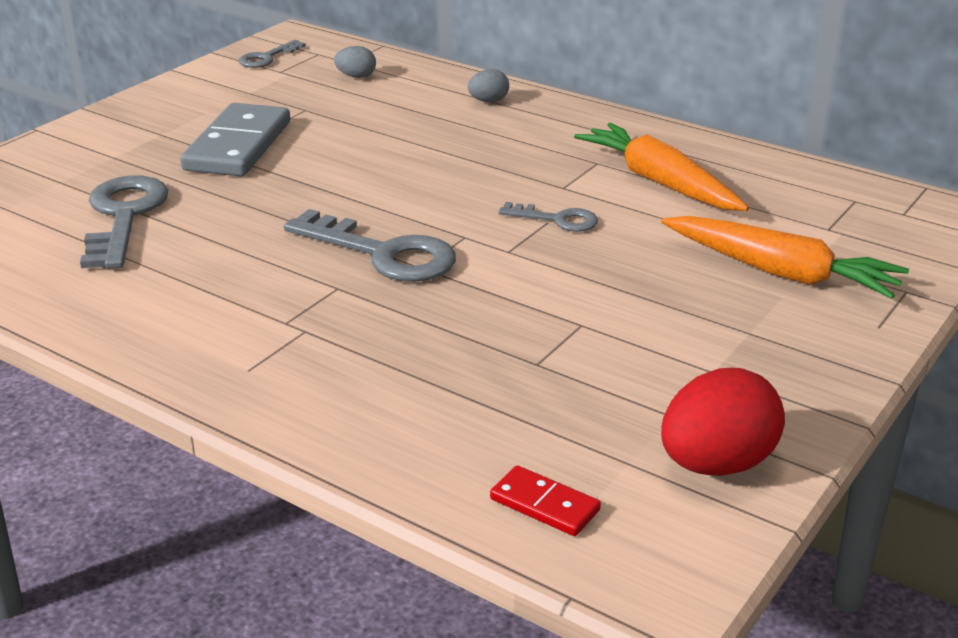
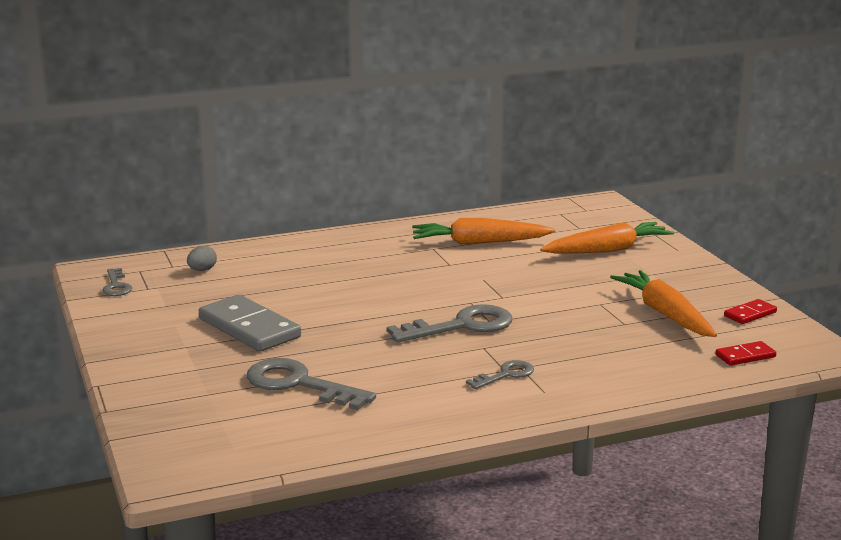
camera: 55 degrees left, 10 degrees down
(488, 101) = (308, 248): grey egg -> none
(556, 219) = (485, 276): grey key -> grey key (505, 375)
(612, 386) = (665, 314): none -> orange carrot
(716, 464) = (750, 314): red egg -> red domino

